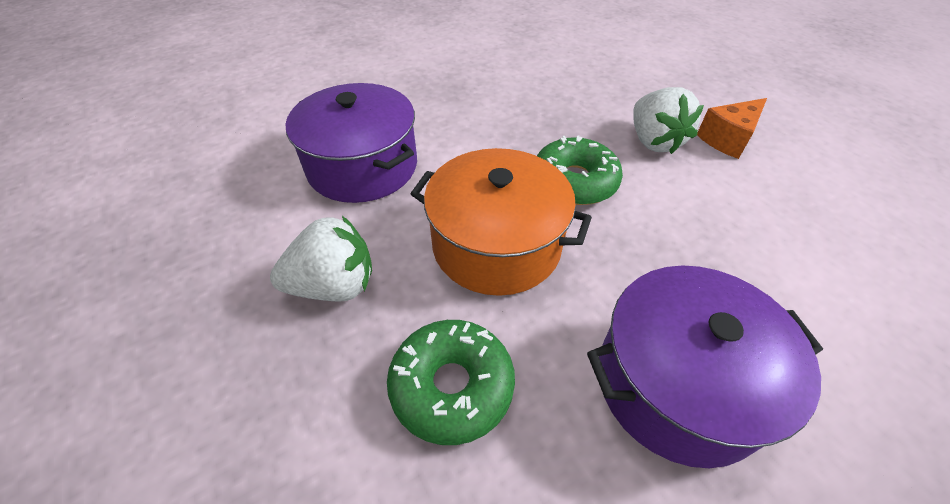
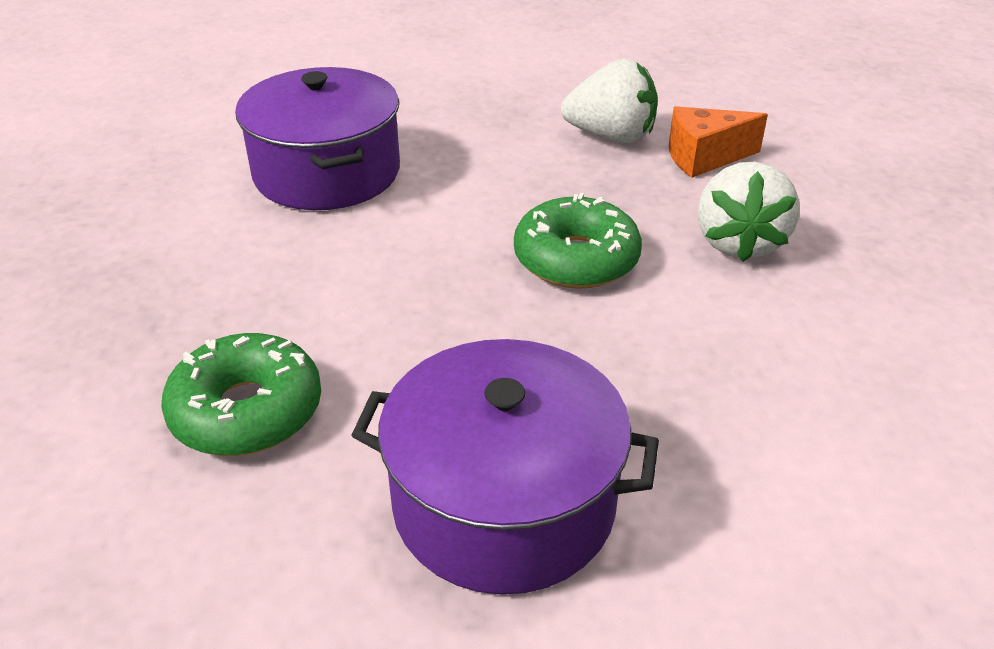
camera: 25 degrees right, 10 degrees down
(334, 285) = (203, 281): white strawberry -> white strawberry (611, 136)
(496, 245) = (413, 296): orange pot -> none
(728, 139) = (861, 270): orange cheese -> orange cheese (704, 157)

